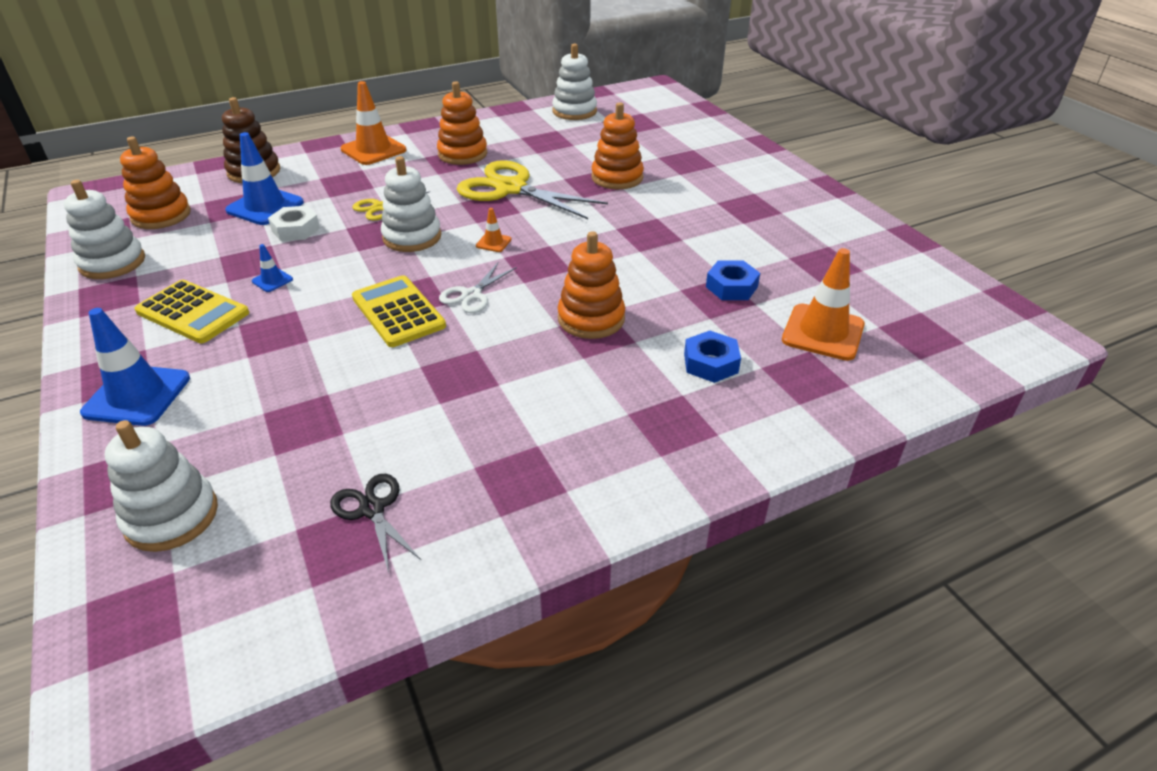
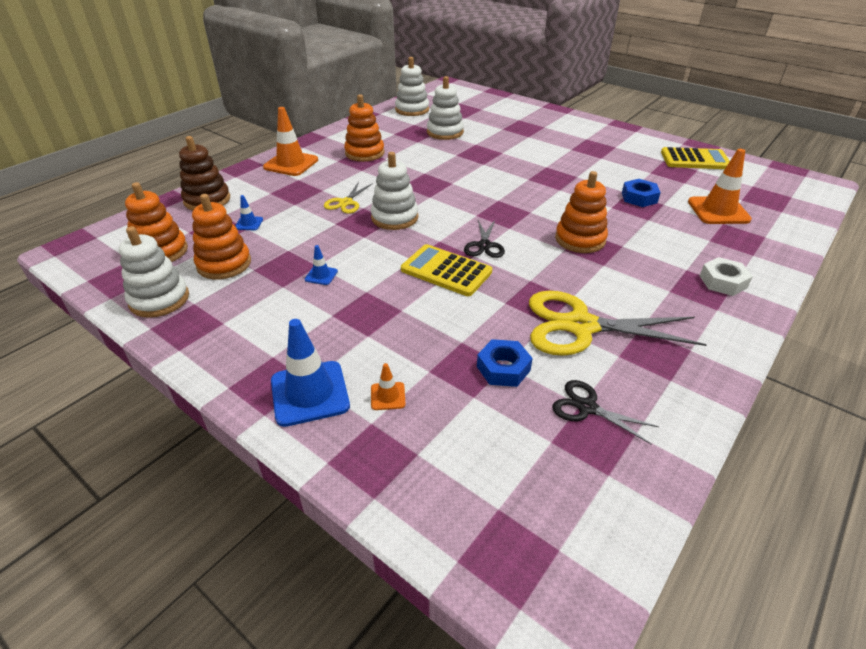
camera: 25 degrees left, 0 degrees up
(171, 516) = (448, 470): white stacking toy -> white stacking toy (445, 132)
(192, 312) = (282, 317): yellow calculator -> yellow calculator (695, 160)
(265, 206) = (249, 223): blue traffic cone -> blue traffic cone, size x0.47
(295, 229) = (296, 234): white nut -> white nut (723, 282)
(472, 295) = (484, 245): white scissors -> black scissors
(493, 242) = (458, 207): orange traffic cone -> orange traffic cone (388, 396)
(511, 188) = (427, 169): yellow scissors -> yellow scissors (581, 326)
(617, 177) = (491, 147): orange stacking toy -> orange stacking toy (224, 264)
(711, 363) = (680, 246): blue nut -> blue nut (503, 368)

